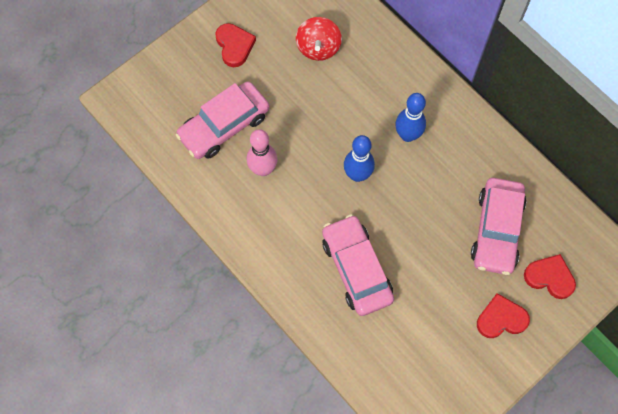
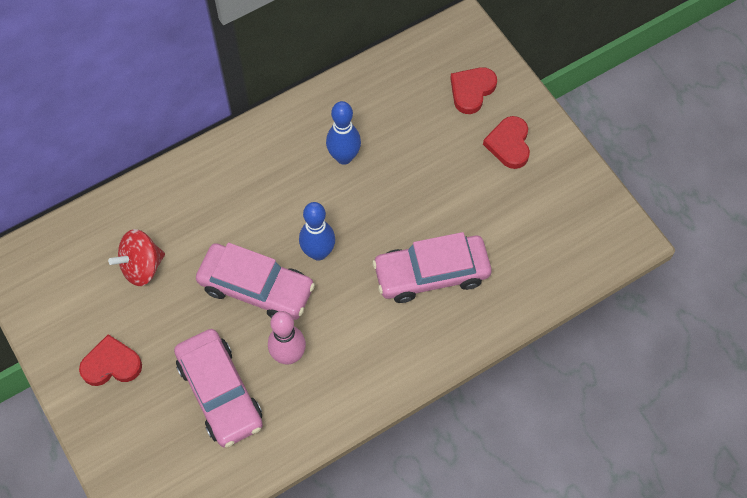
camera: 80 degrees left, 5 degrees down
(318, 48) = (142, 266): red spinning top -> red spinning top turned 135 degrees clockwise
(407, 135) = (281, 191): blue bowling pin -> blue bowling pin (344, 157)
(496, 230) = (411, 127): pink car -> pink car (256, 288)

